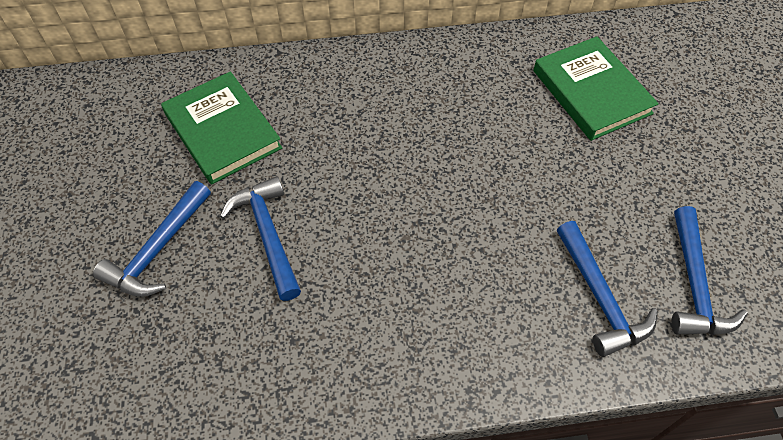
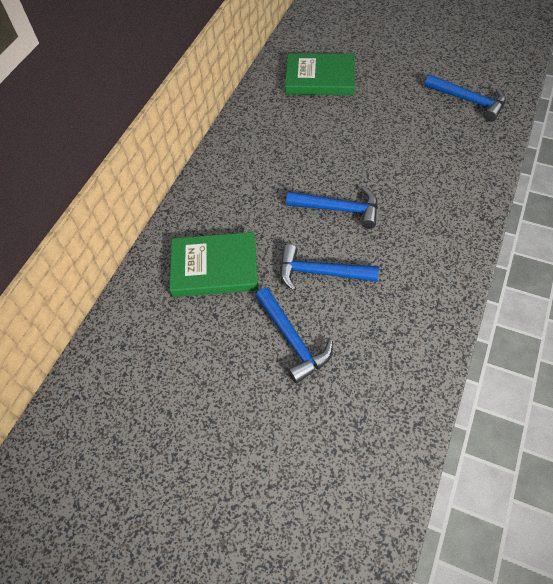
camera: 55 degrees left, 0 degrees up
(600, 297) = (456, 139): blue hammer -> blue hammer (339, 209)

